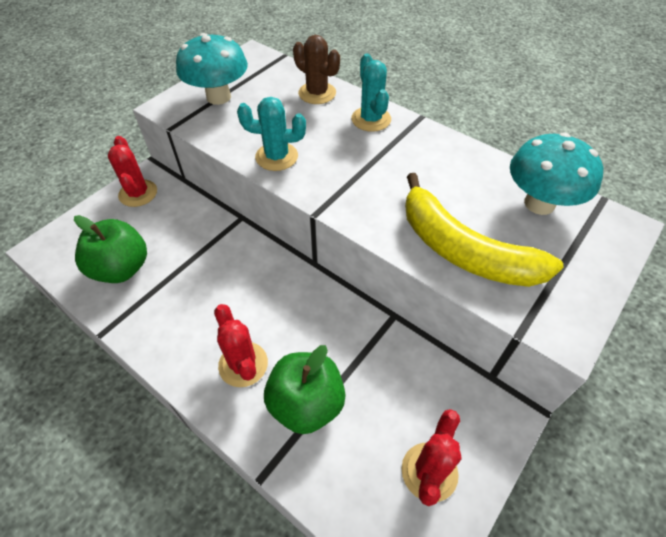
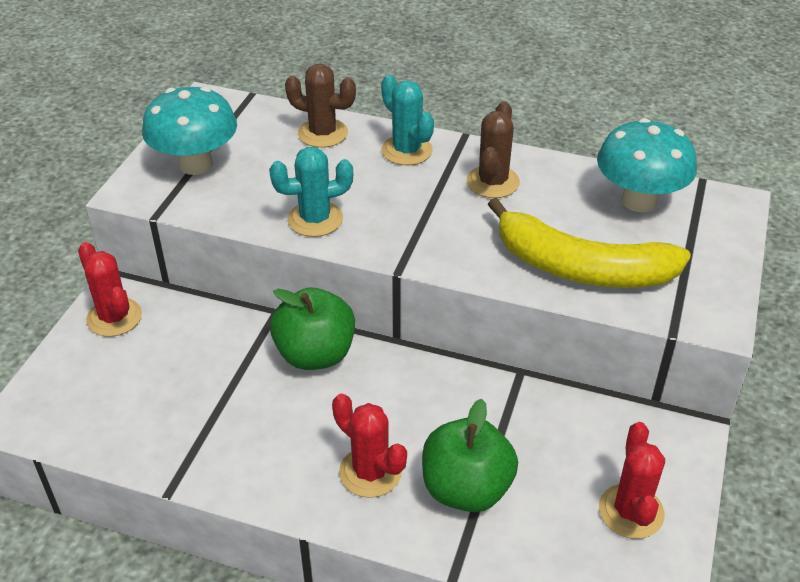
camera: 20 degrees left, 10 degrees down
(121, 268) = (149, 412): green apple -> green apple (315, 354)
(424, 159) = (492, 182): none -> brown cactus

